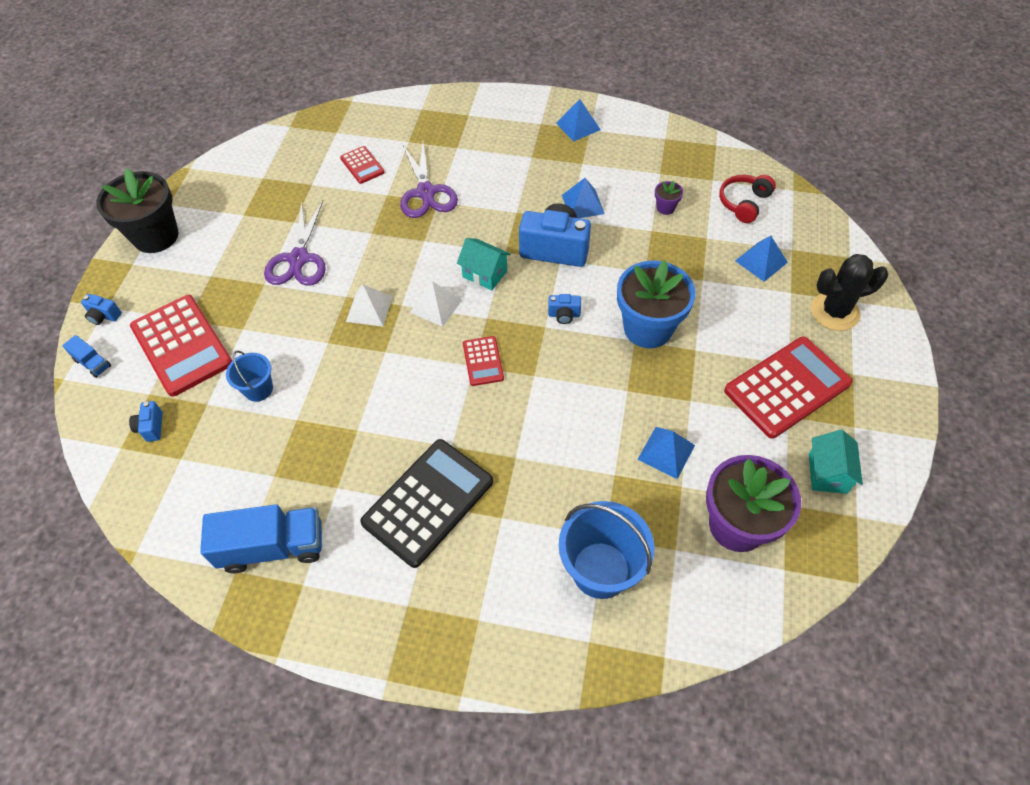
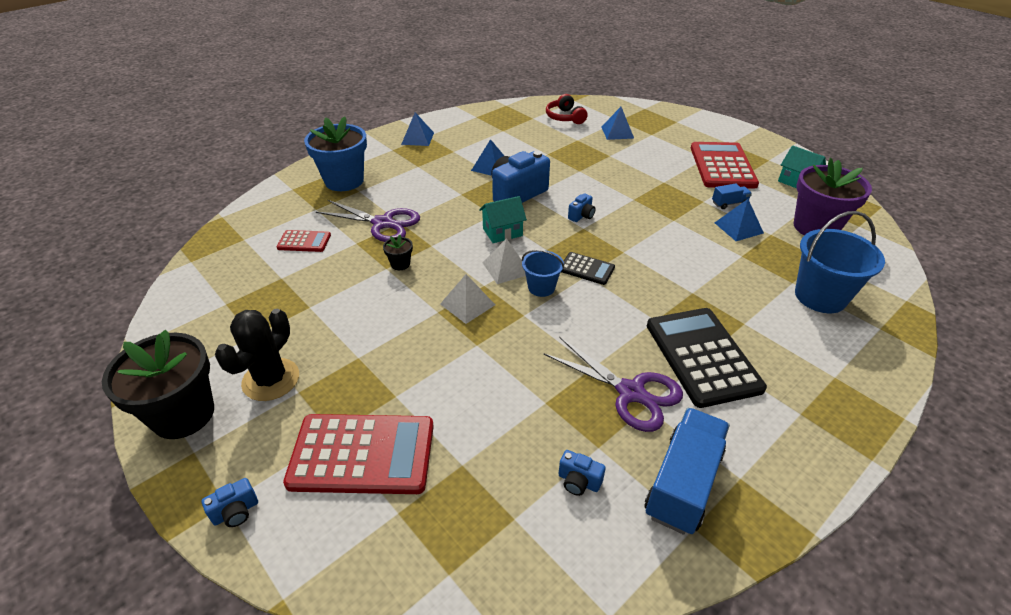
camera: 55 degrees left, 15 degrees down
(92, 363) = (293, 554): blue truck -> blue truck (729, 203)
(151, 427) = (447, 529): blue camera -> blue camera (578, 481)
(258, 389) = (483, 415): blue bucket -> blue bucket (541, 287)
(299, 259) = (358, 322): purple scissors -> purple scissors (631, 392)
(383, 238) = (400, 264): none -> black flower pot
(483, 361) = (586, 269): red calculator -> black calculator
(648, 328) = (628, 190): blue flower pot -> blue flower pot (344, 181)
(665, 208) = (535, 141): purple flower pot -> none
(834, 312) = (680, 129): black cactus -> black cactus (271, 379)

